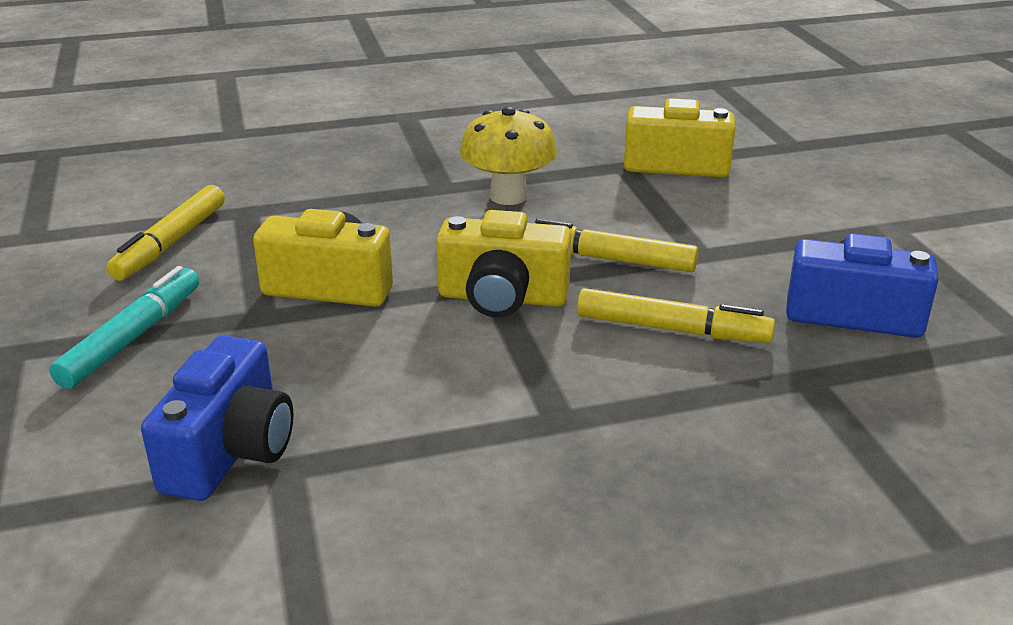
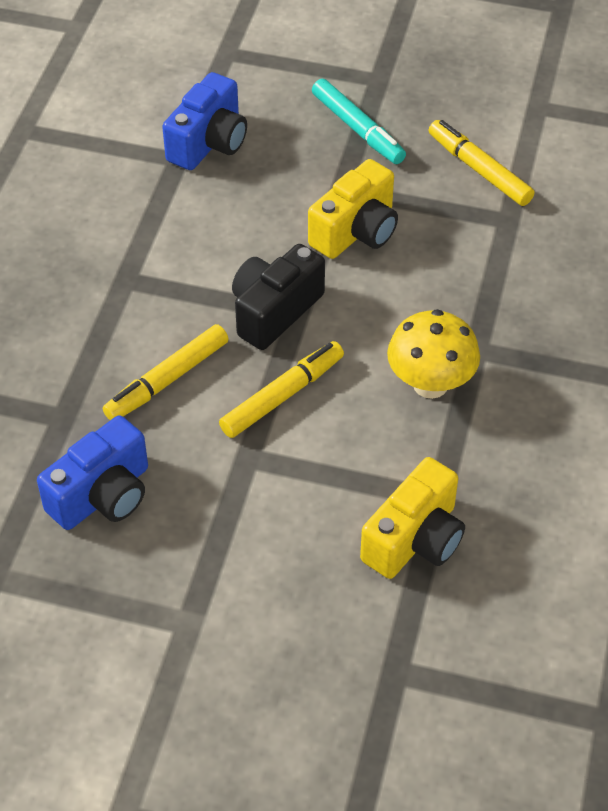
camera: 120 degrees right, 20 degrees up
(230, 451) = (209, 143): blue camera -> blue camera turned 105 degrees counterclockwise
(502, 298) = (274, 311): yellow camera -> black camera

